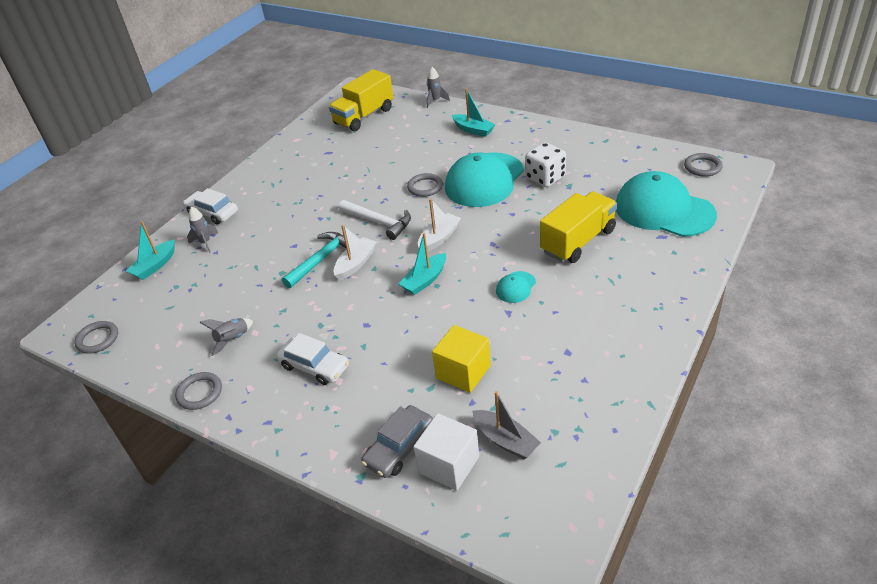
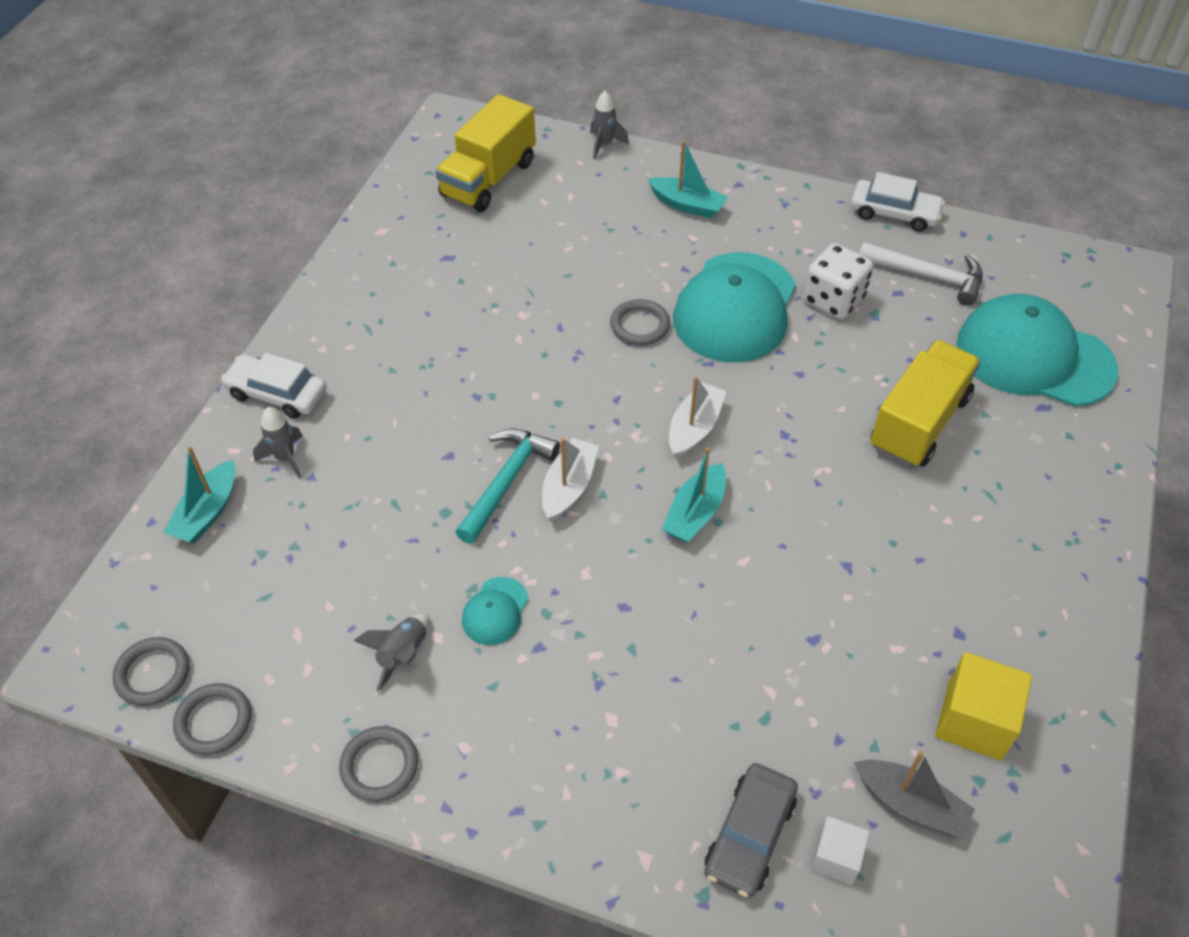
camera: 15 degrees left, 10 degrees up
(314, 366) = (562, 695): white car -> white car (894, 213)
(379, 222) = (583, 400): white hammer -> white hammer (928, 276)
(449, 464) = (836, 858): white cube -> white cube, size x0.60
(463, 372) = (808, 684): yellow cube -> yellow cube (974, 721)
(515, 287) = (845, 517): turquoise cap -> turquoise cap (495, 611)
(702, 167) = (1071, 271): grey ring -> grey ring (214, 721)

